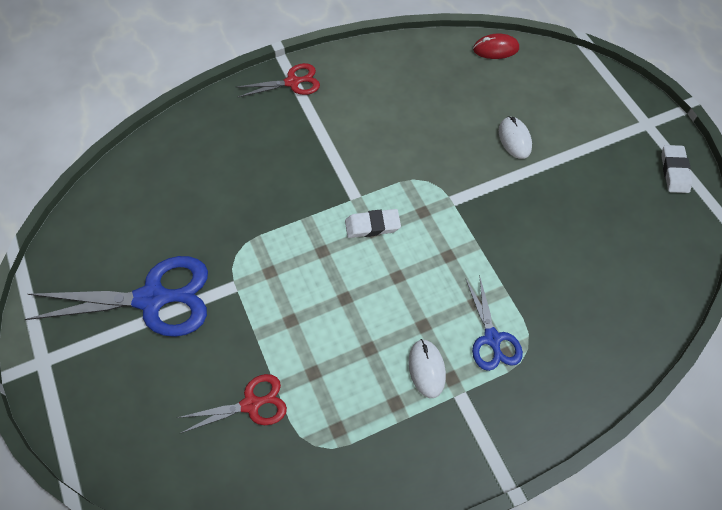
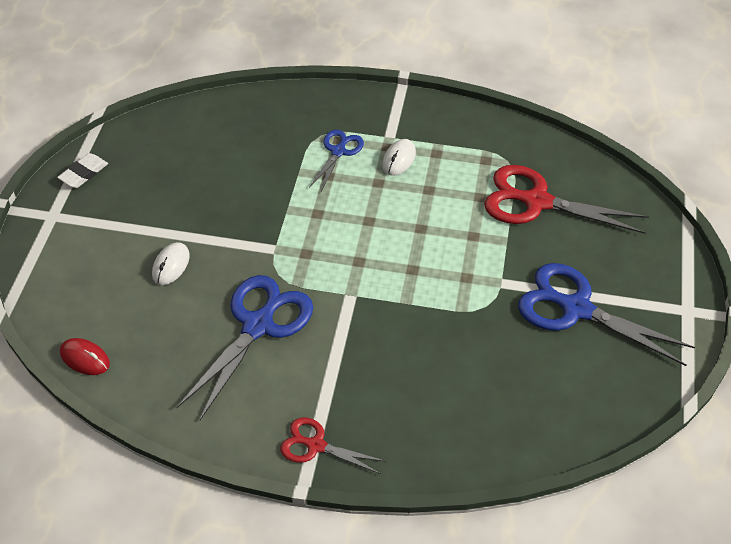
camera: 145 degrees left, 10 degrees down
(251, 404) = (536, 201): red scissors -> red scissors, size x1.81
(372, 225) = (356, 265): white eraser -> none
(404, 134) = (258, 325): none -> blue scissors

